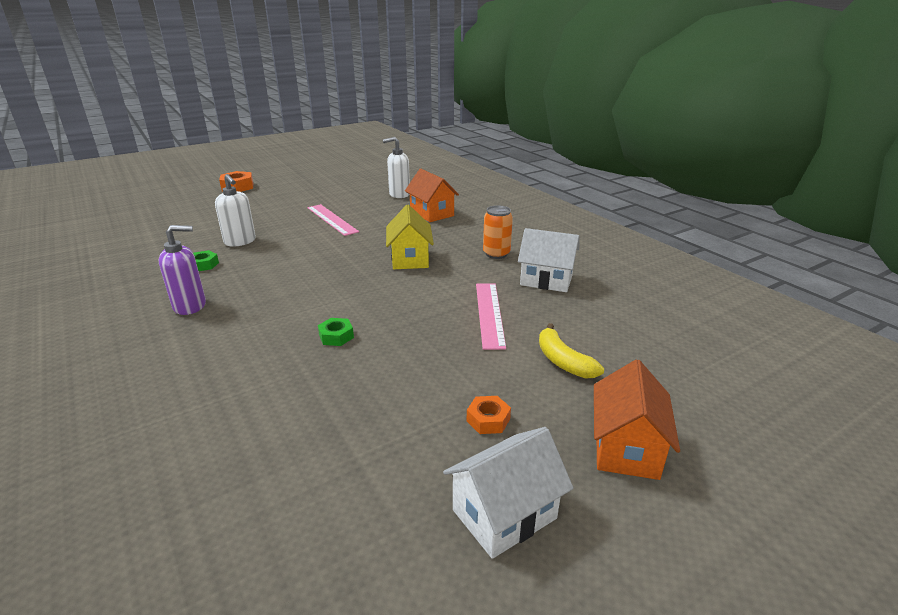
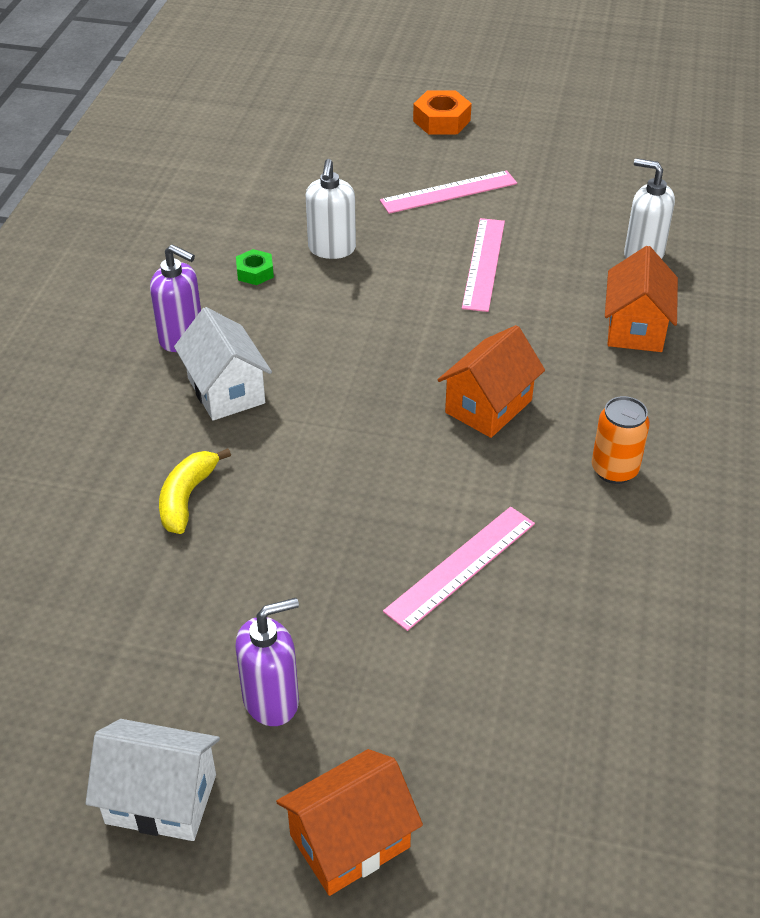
camera: 45 degrees right, 15 degrees up
(277, 205) = (448, 192): none -> pink ruler
(336, 336) = (264, 482): green nut -> none
(410, 259) = (488, 406): yellow house -> orange house
(488, 420) = (271, 700): orange nut -> purple soap dispenser
(546, 280) = (613, 563): white house -> white house (226, 390)
(563, 361) = (444, 696): yellow banana -> yellow banana (187, 498)

